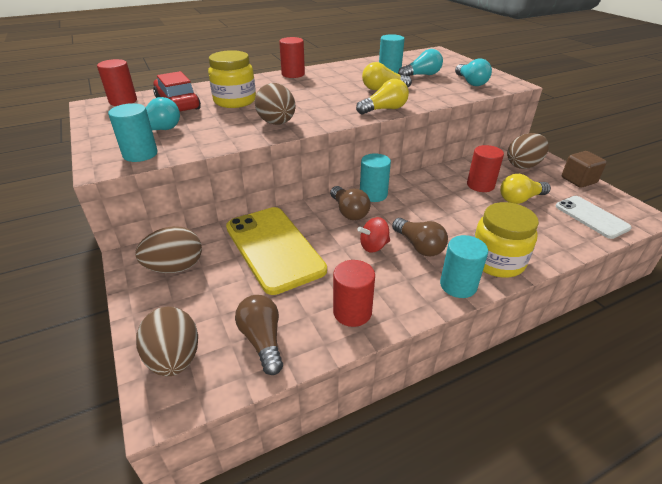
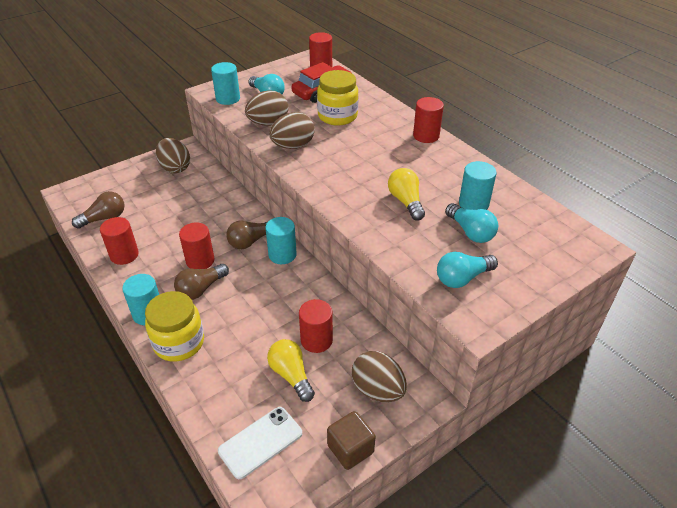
camera: 80 degrees right, 5 degrees up
(174, 359) = (96, 188): brown egg -> brown egg (268, 123)
(274, 248) = (197, 207): yellow phone -> none
(374, 246) = (200, 261): red spinning top -> red cylinder
(384, 109) = (343, 206): yellow light bulb -> none

